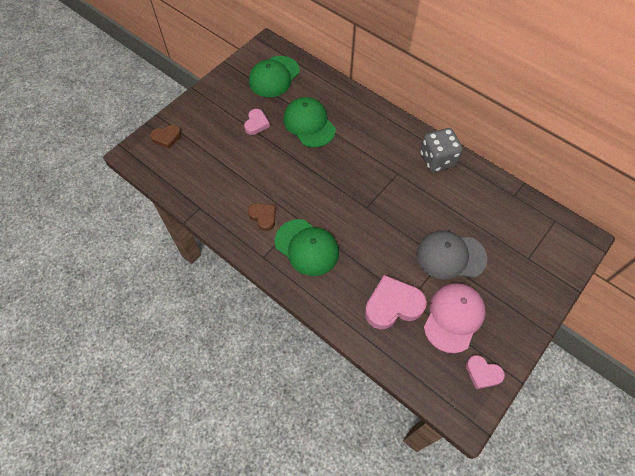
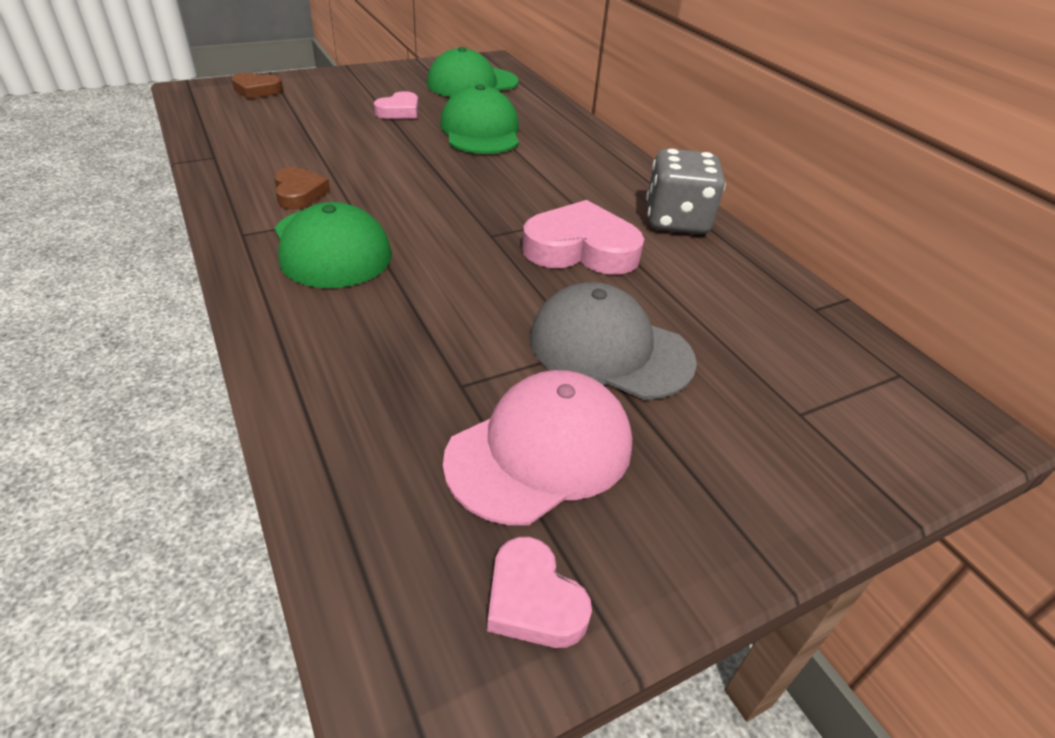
camera: 20 degrees right, 20 degrees down
(393, 305) = (416, 379): pink heart -> pink heart (581, 249)

